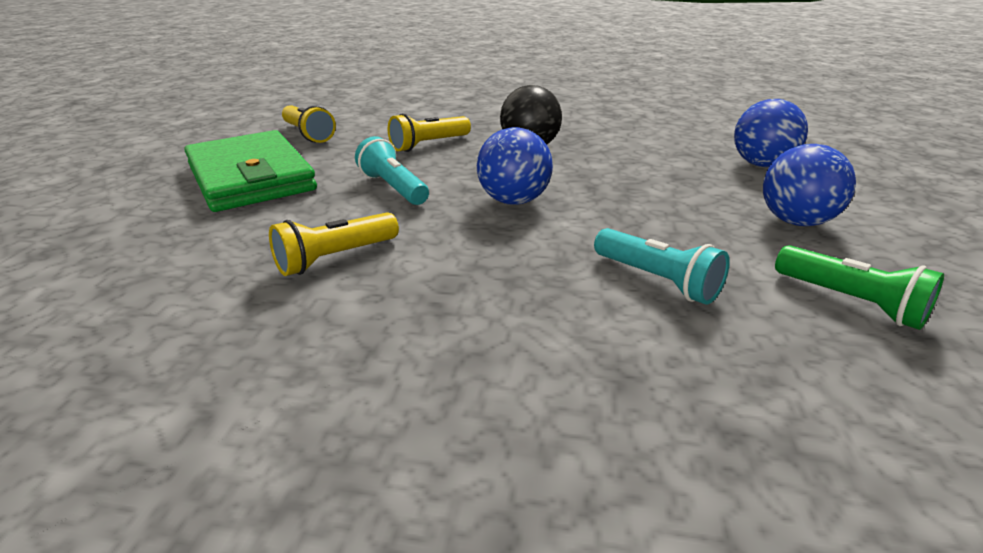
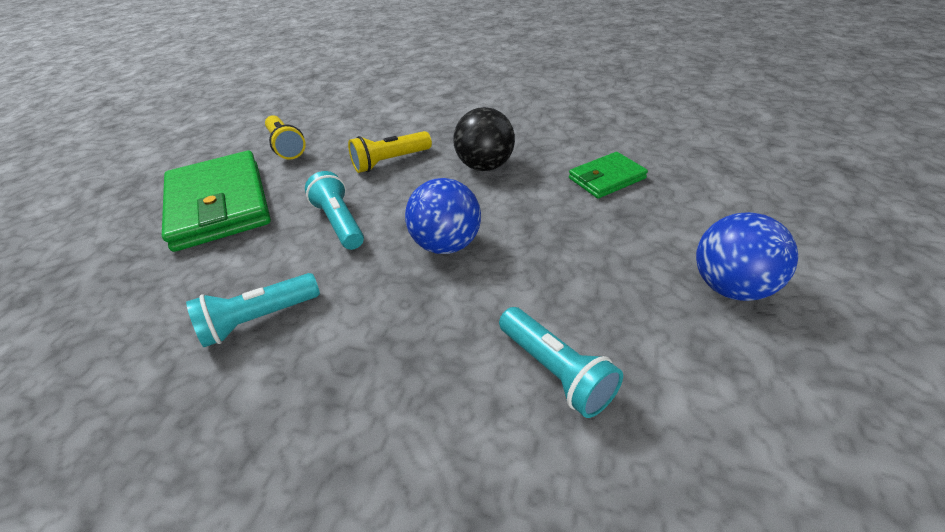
camera: 10 degrees right, 10 degrees up
(335, 258) = (258, 320): yellow flashlight -> turquoise flashlight
(653, 154) = (606, 178): none -> green wallet
(761, 164) = (718, 196): blue ball -> none
(851, 302) = (757, 420): green flashlight -> none

